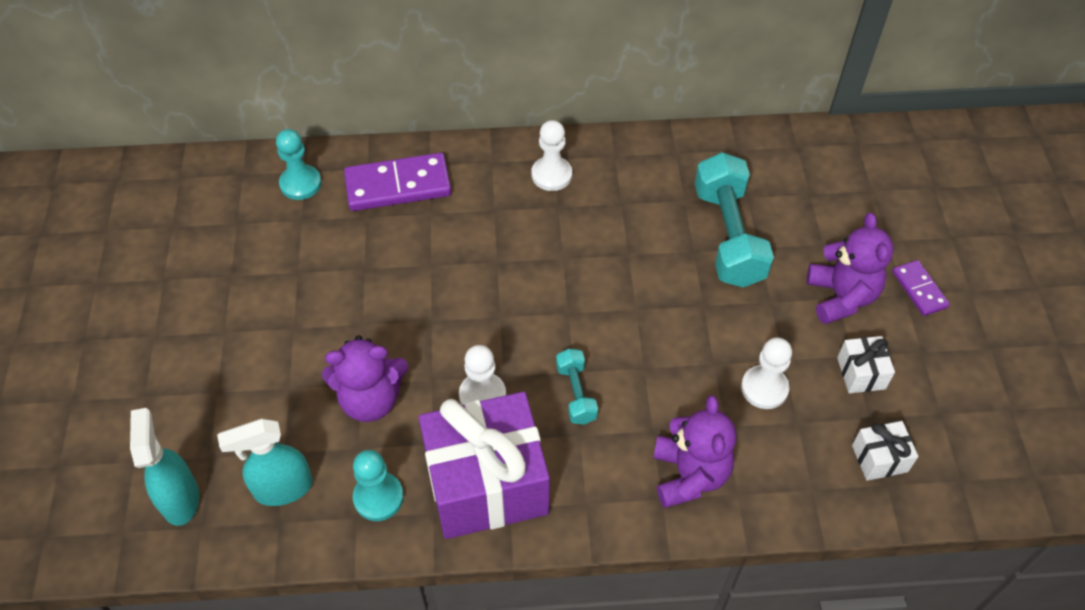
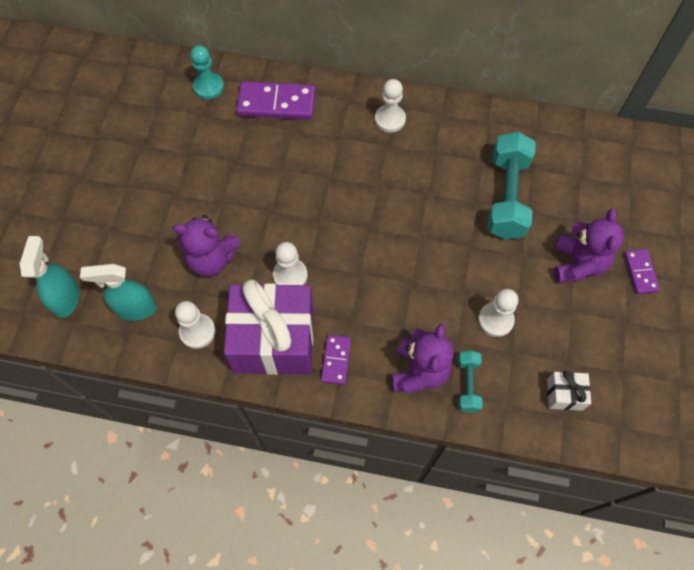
camera: 15 degrees right, 10 degrees up
(378, 497) = (197, 331): turquoise pawn -> white pawn
(576, 393) = (357, 290): turquoise dumbbell -> turquoise dumbbell (468, 384)
(576, 488) = (336, 360): none -> purple domino
(861, 373) = (572, 326): white gift -> none

